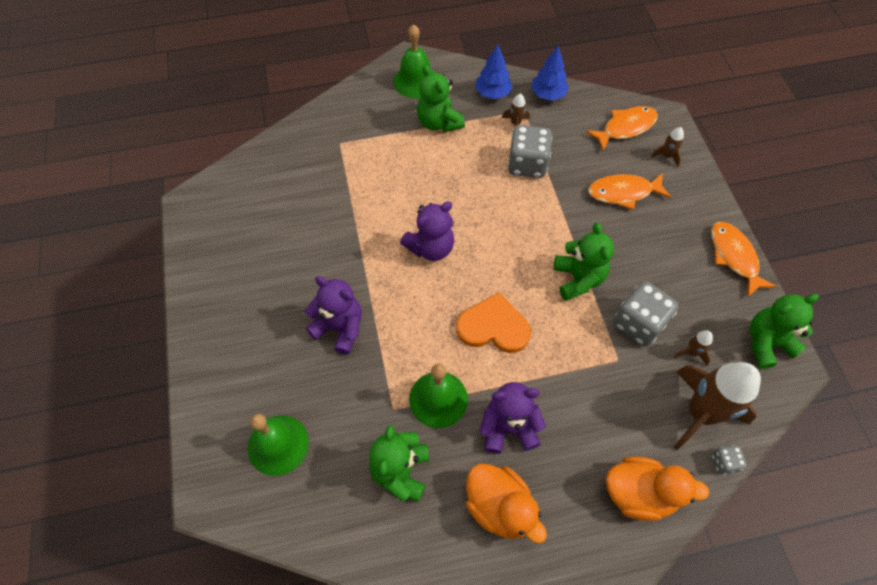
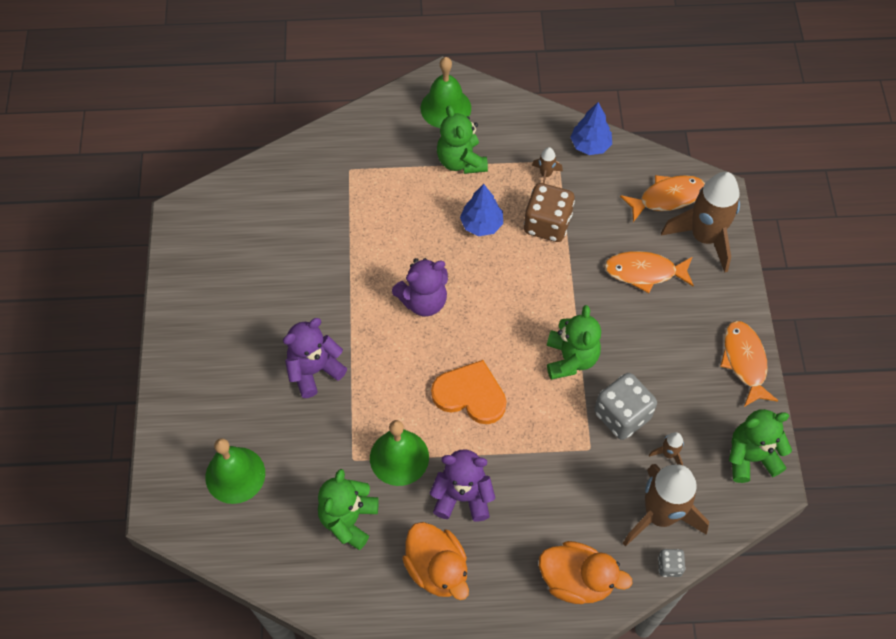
camera: 10 degrees right, 0 degrees up
(340, 328) = (314, 370): purple teddy bear -> purple teddy bear turned 75 degrees counterclockwise
(492, 93) = (528, 135): blue tree -> blue tree (481, 224)
(527, 164) = (547, 224): grey dice -> brown dice
(666, 156) = (704, 237): brown rocket -> brown rocket, size x2.38

